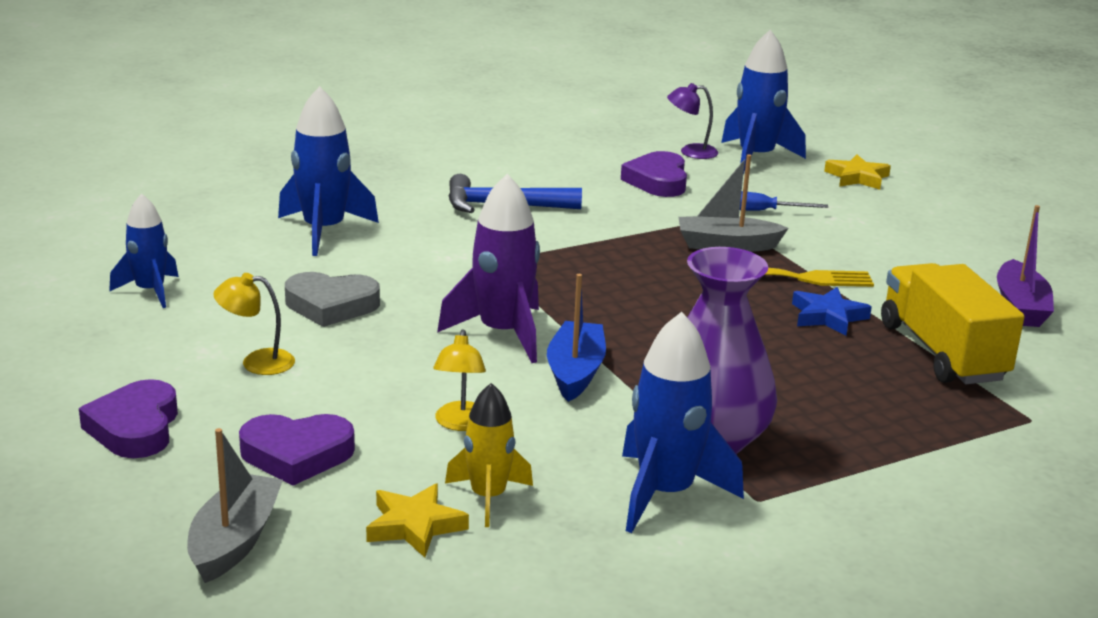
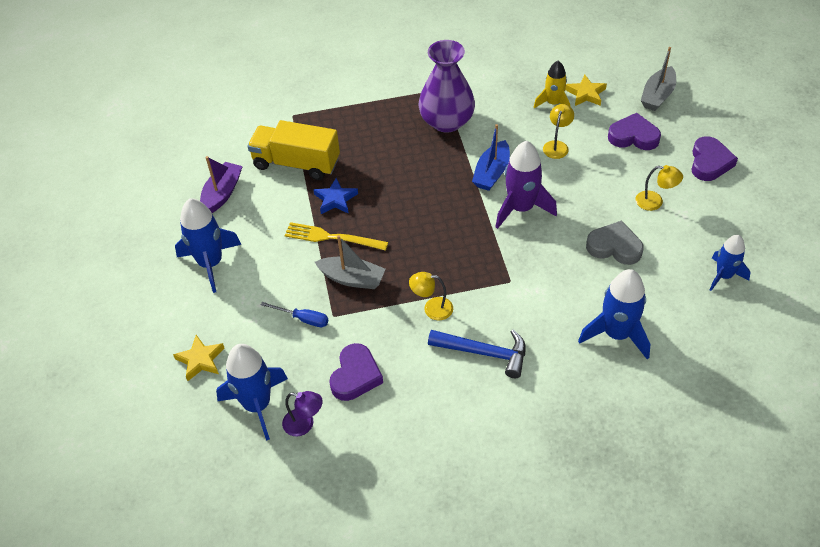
camera: 160 degrees left, 25 degrees up
(594, 231) = (432, 308): none -> yellow lamp
(665, 494) = (479, 96): blue rocket -> blue rocket (211, 263)
(942, 352) = (296, 163): yellow truck -> yellow truck turned 105 degrees clockwise

